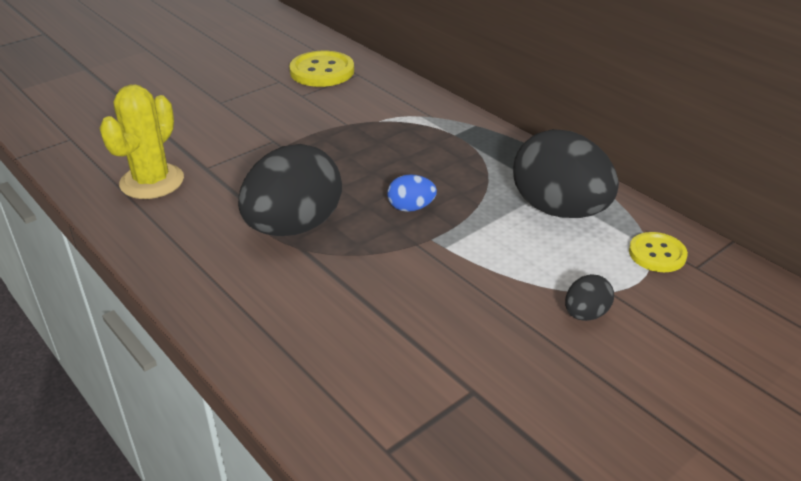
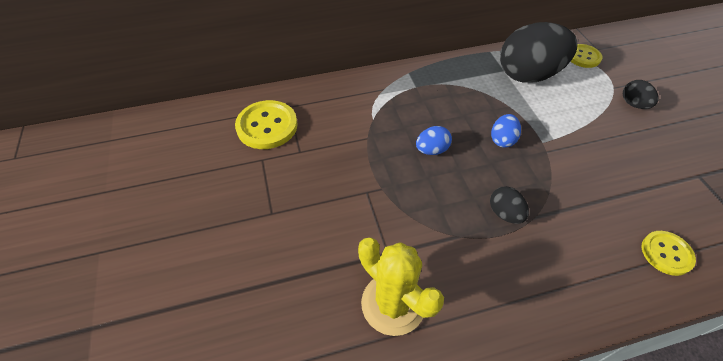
camera: 65 degrees left, 15 degrees up
(294, 226) = (505, 213): black egg -> black egg, size x0.44
(301, 359) = (666, 253): none -> yellow button
(357, 164) = (432, 150): none -> blue egg

